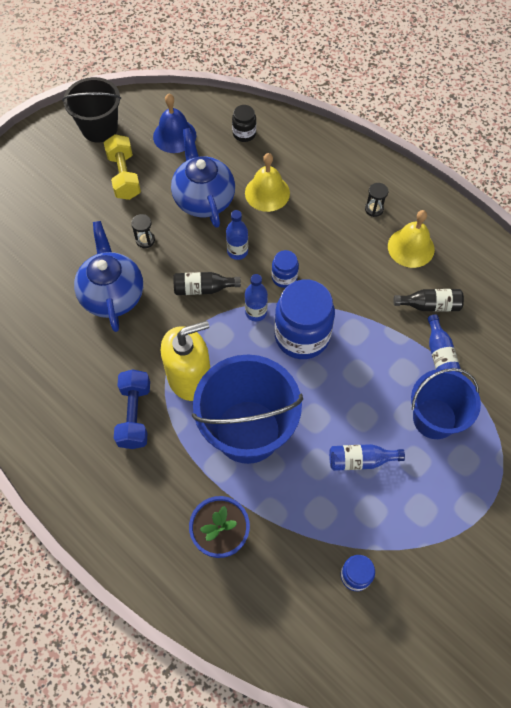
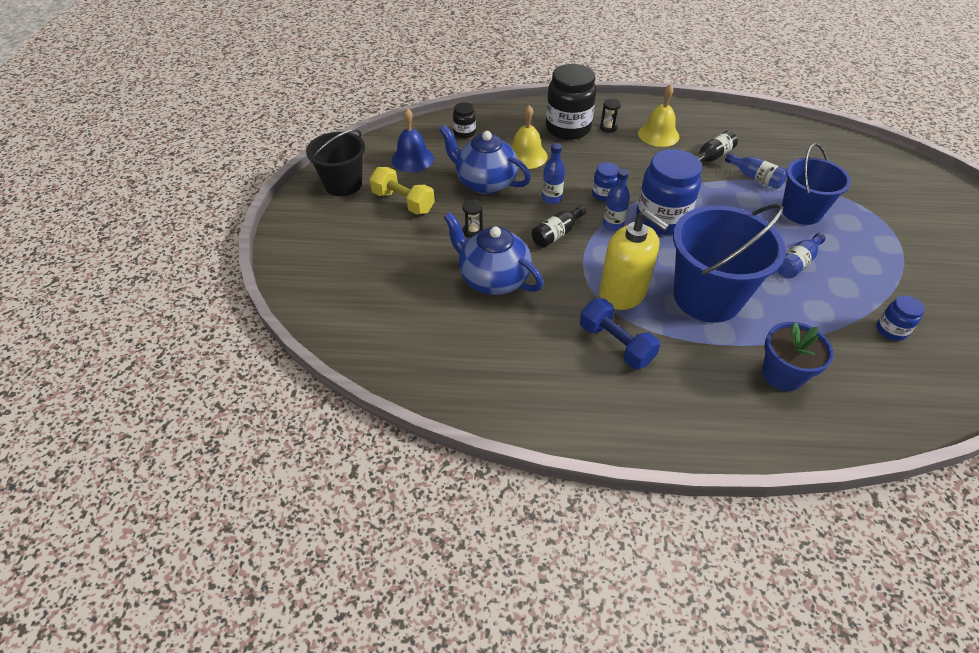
camera: 40 degrees left, 15 degrees down
(190, 378) = (623, 293): yellow soap dispenser -> yellow soap dispenser turned 105 degrees clockwise
(337, 186) = (568, 128): none -> black jar

